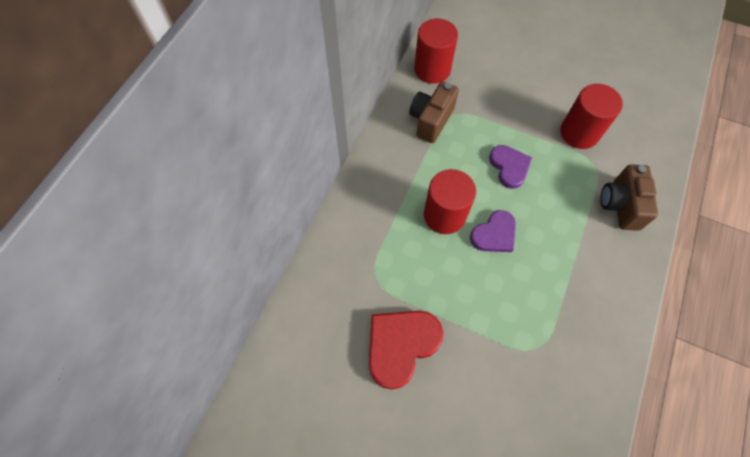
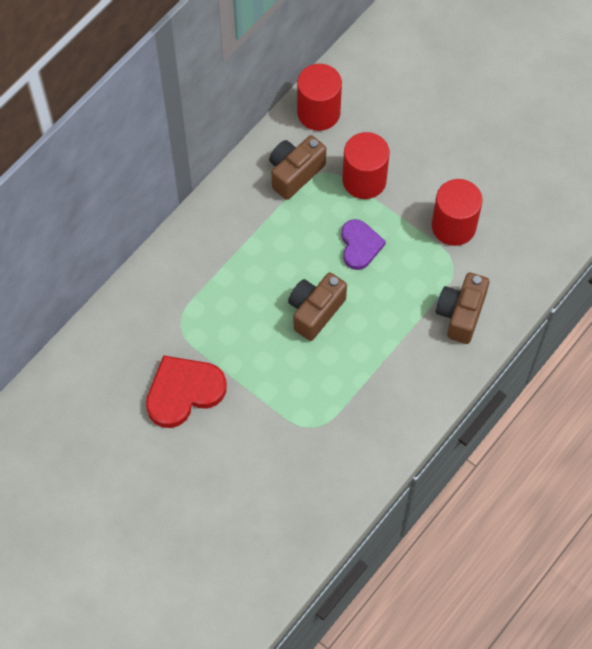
camera: 15 degrees right, 0 degrees up
(444, 215) = (271, 280): red cylinder -> red cylinder (364, 180)
(494, 234) = (315, 311): purple heart -> brown camera

